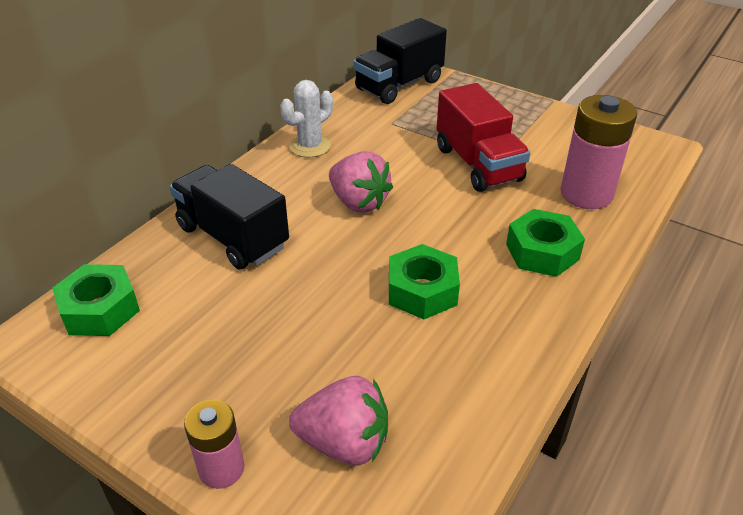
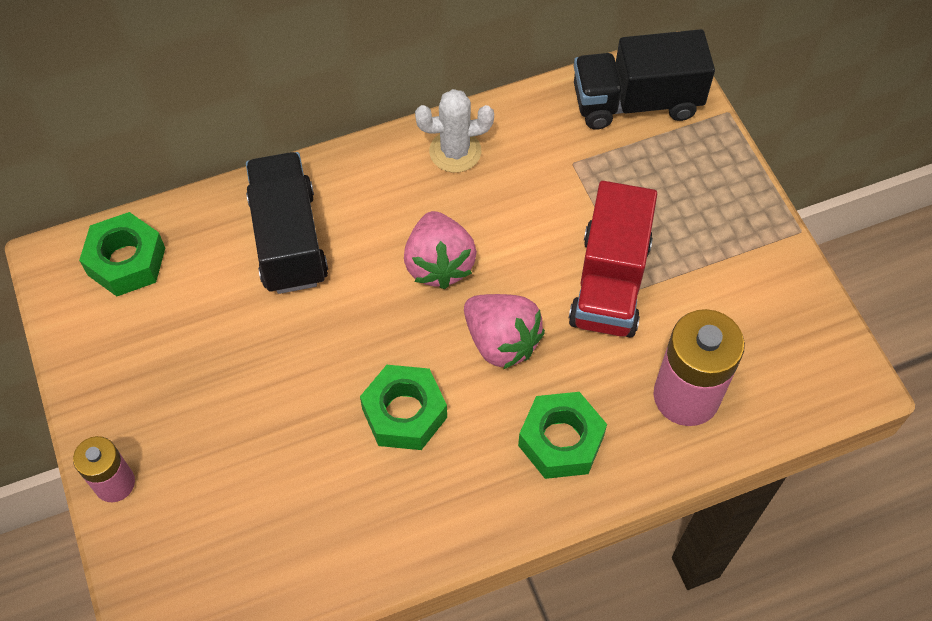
camera: 35 degrees right, 20 degrees up
(344, 442) = (216, 522): pink strawberry -> pink strawberry (501, 341)

